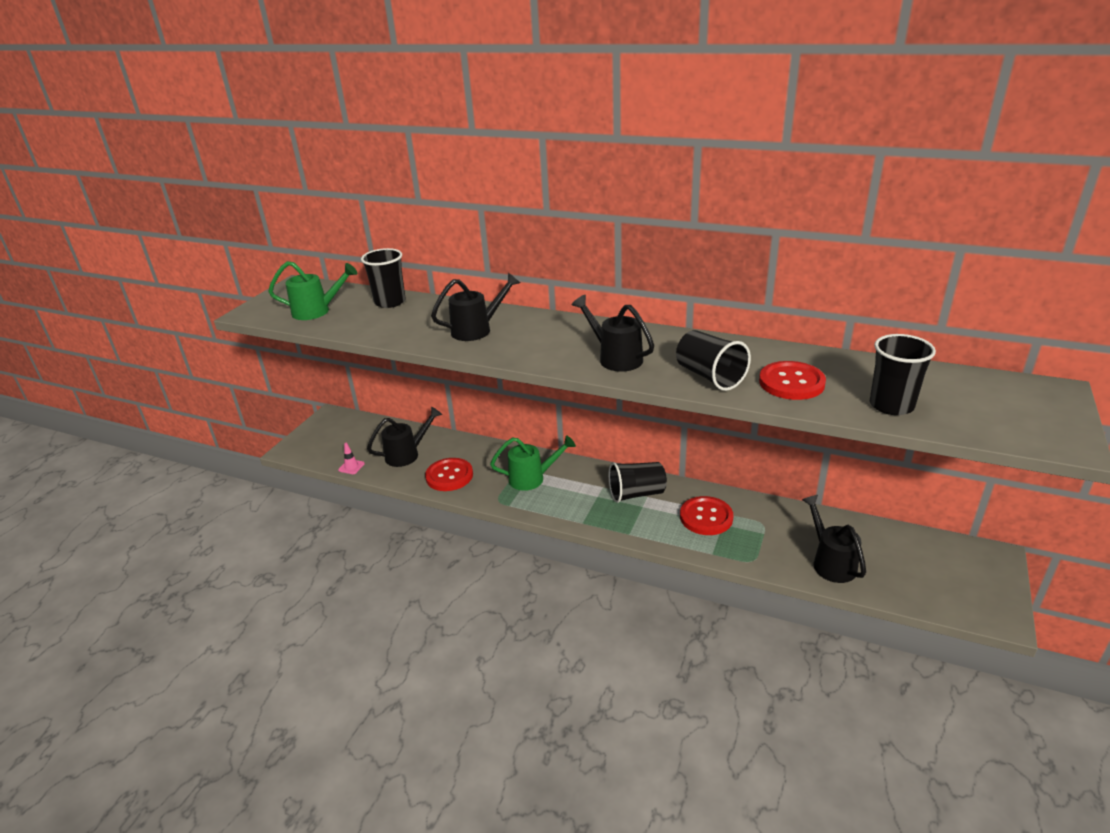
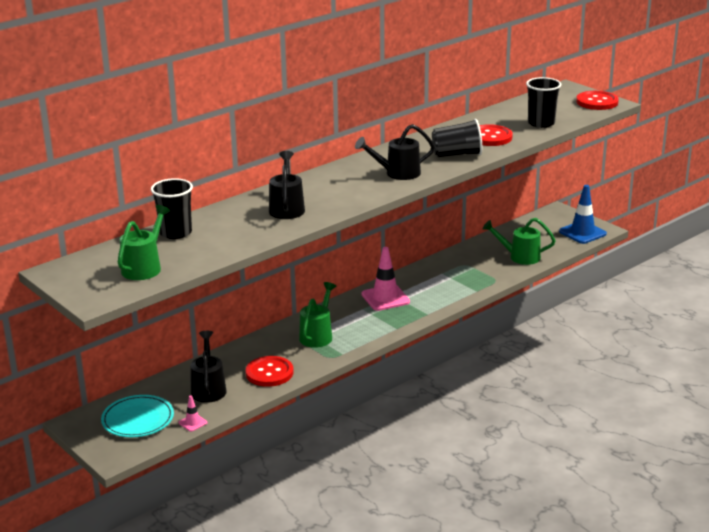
camera: 65 degrees left, 5 degrees down
(345, 440) = (138, 419): none -> turquoise plate
(636, 494) = (385, 298): black cup -> pink traffic cone
(706, 517) = (438, 281): red button -> red button (597, 102)
(831, 562) = (520, 257): black watering can -> green watering can
(965, 600) = (582, 233): none -> blue traffic cone

